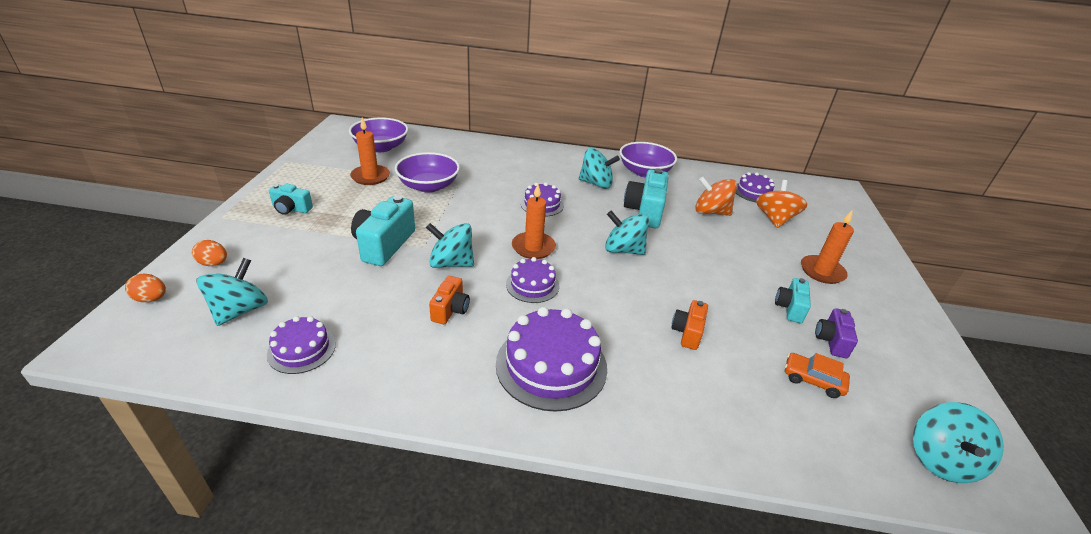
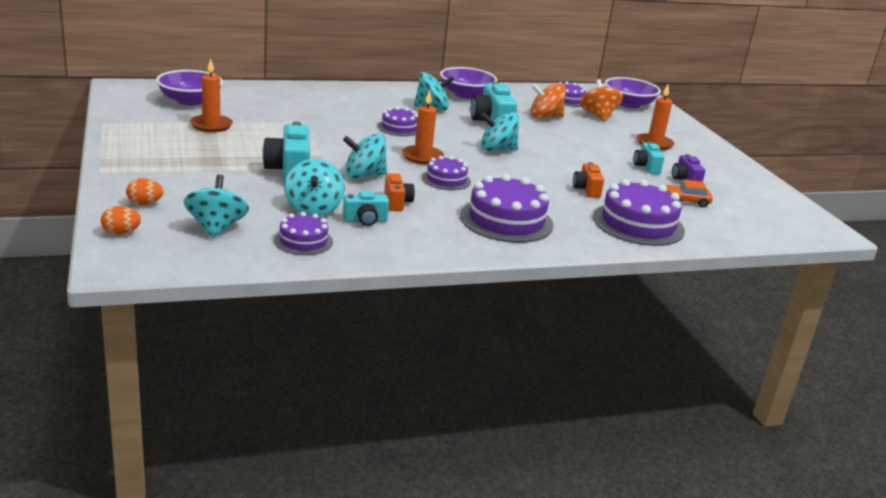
camera: 25 degrees left, 10 degrees down
(291, 209) = (164, 158): turquoise camera -> turquoise camera (365, 221)
(428, 186) = (278, 126): purple bowl -> purple bowl (628, 104)
(719, 410) = (638, 224): none -> purple cake
(941, 460) = (780, 224): turquoise spinning top -> turquoise spinning top (313, 208)

